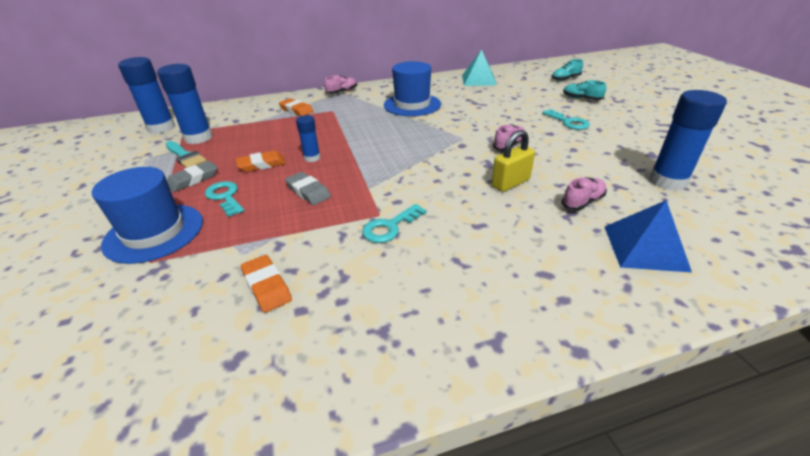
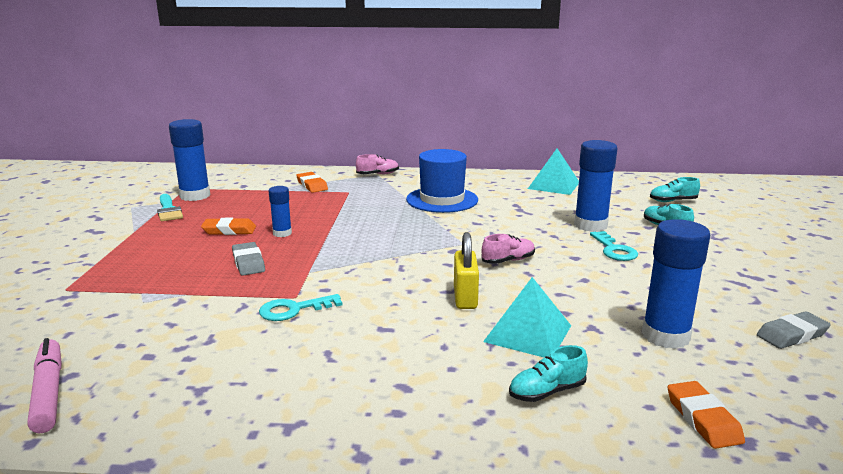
camera: 20 degrees right, 15 degrees down
(154, 232) = (88, 268): blue hat -> none
(161, 128) = (170, 181): blue glue stick -> blue glue stick (590, 225)
(193, 179) = (157, 231): grey eraser -> grey eraser (792, 335)
(225, 197) = (171, 252): turquoise key -> none
(233, 384) = (49, 392): none -> pink marker
(266, 286) = (138, 331): orange eraser -> orange eraser (703, 419)
(510, 183) = (465, 298): yellow padlock -> yellow padlock turned 75 degrees counterclockwise
(582, 202) = (527, 333): pink shoe -> turquoise pyramid
(645, 247) = (547, 392): blue pyramid -> turquoise shoe

